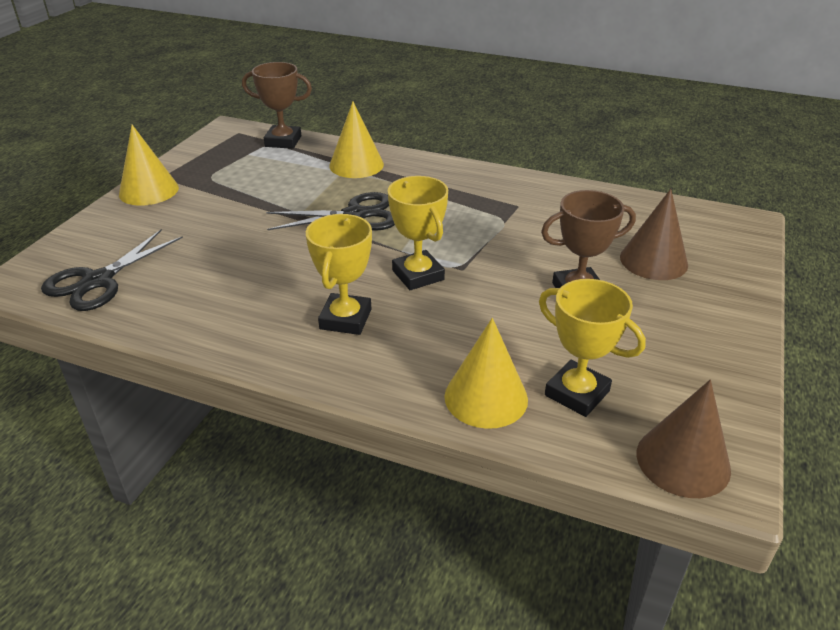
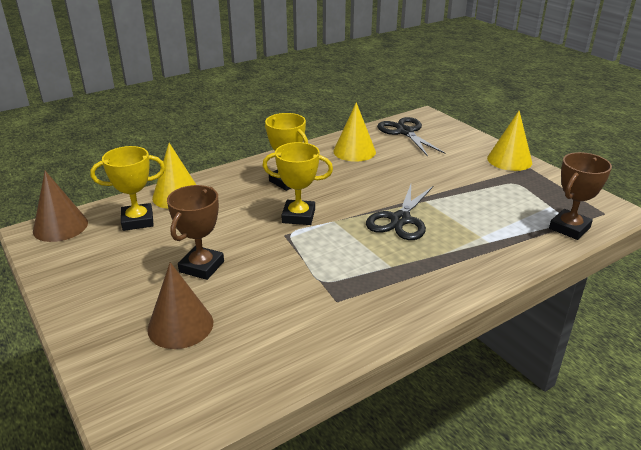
camera: 125 degrees right, 5 degrees down
(356, 165) = (490, 248): yellow cone -> yellow cone (354, 151)

